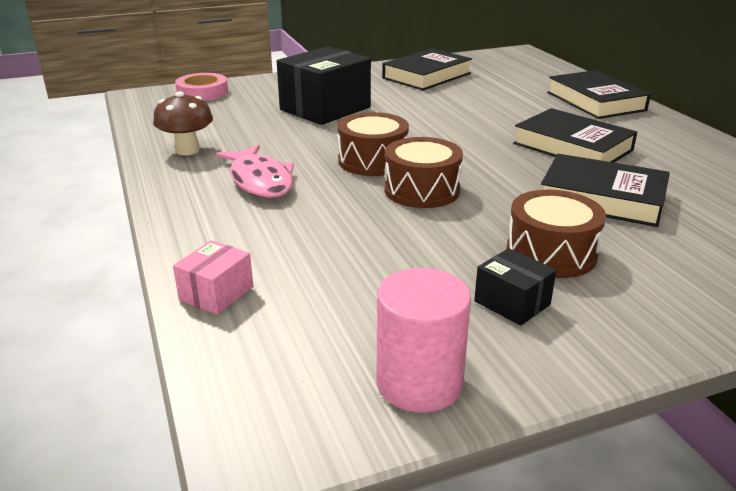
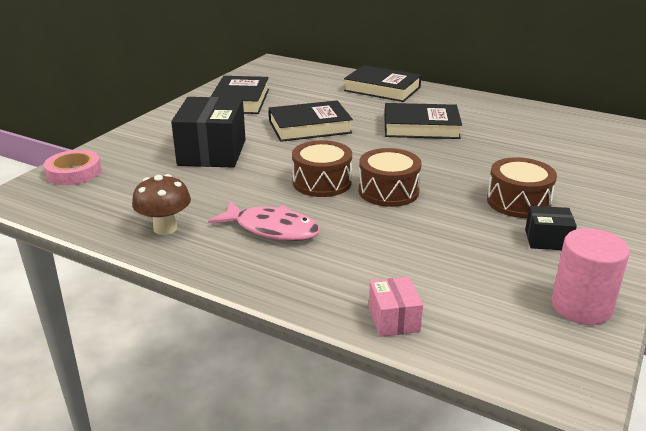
camera: 40 degrees left, 0 degrees up
(602, 198) = (488, 156): black book -> black book (309, 127)

